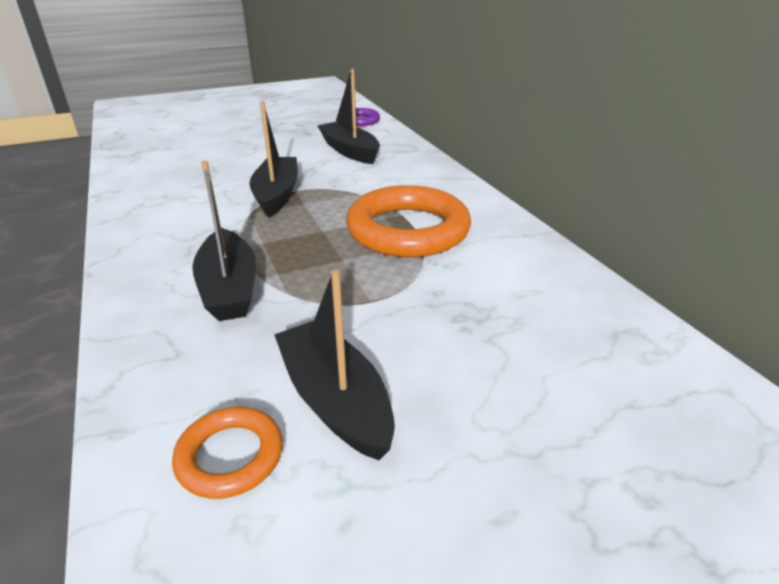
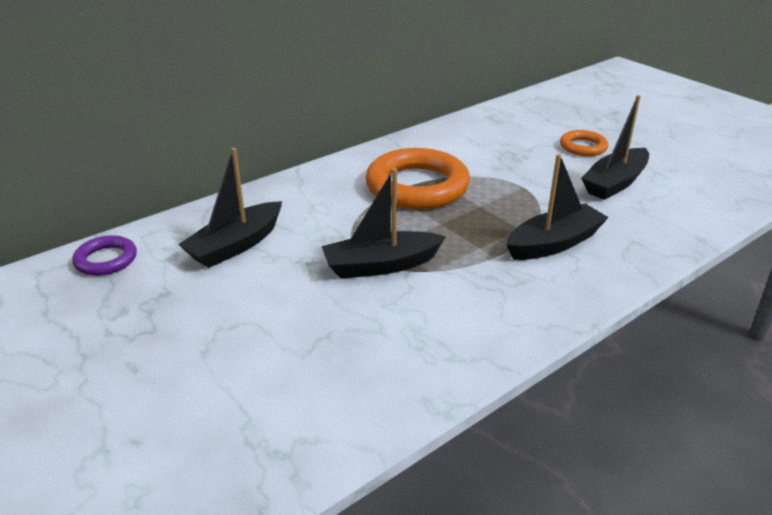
camera: 105 degrees left, 0 degrees up
(230, 456) = (675, 202): orange ring -> orange ring (583, 147)

